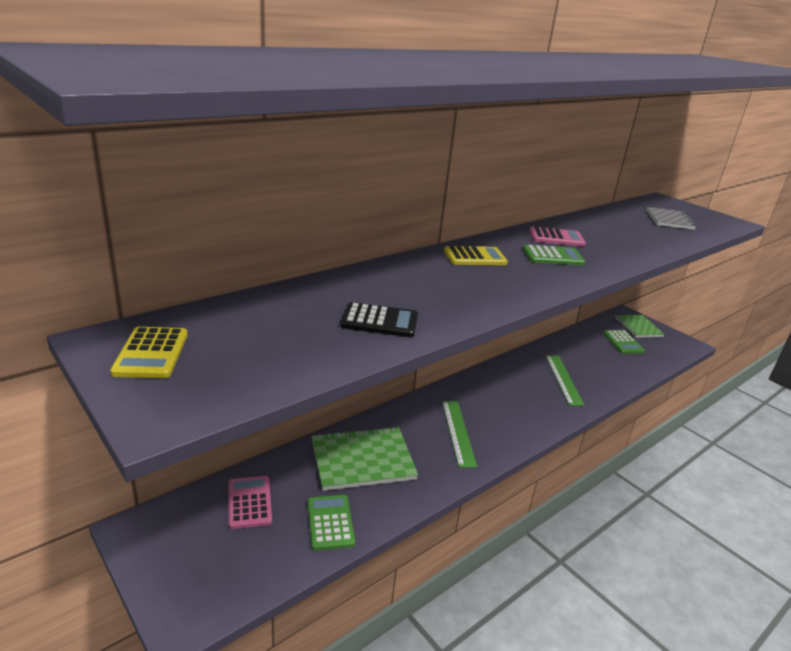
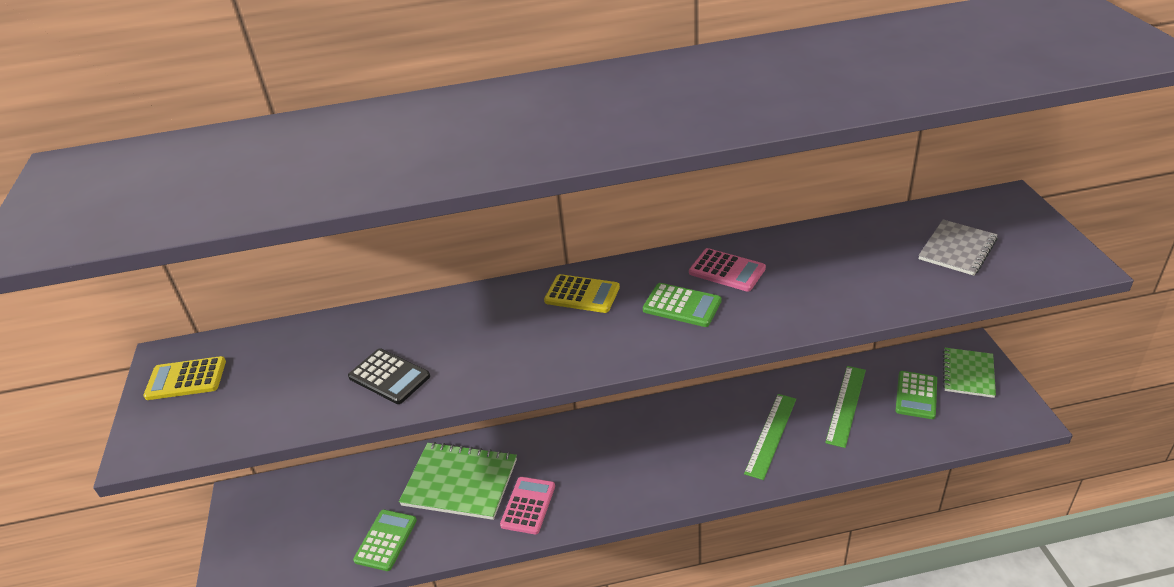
camera: 35 degrees right, 10 degrees up
(151, 353) = (186, 379): yellow calculator -> yellow calculator turned 60 degrees clockwise
(249, 502) = (336, 498): pink calculator -> pink calculator (528, 505)
(458, 432) = (580, 476): green ruler -> green ruler (846, 405)

